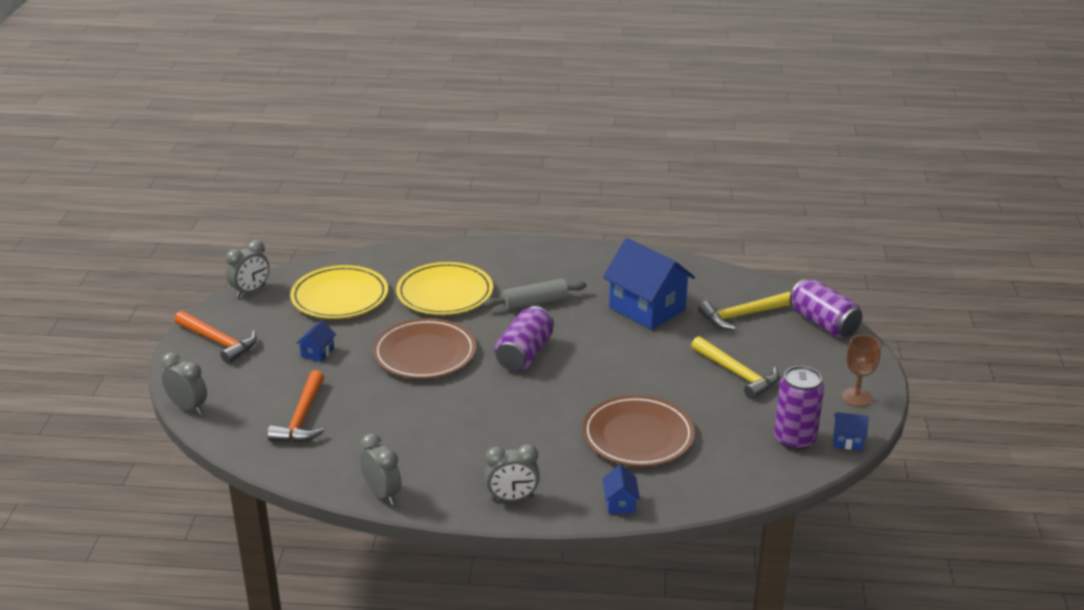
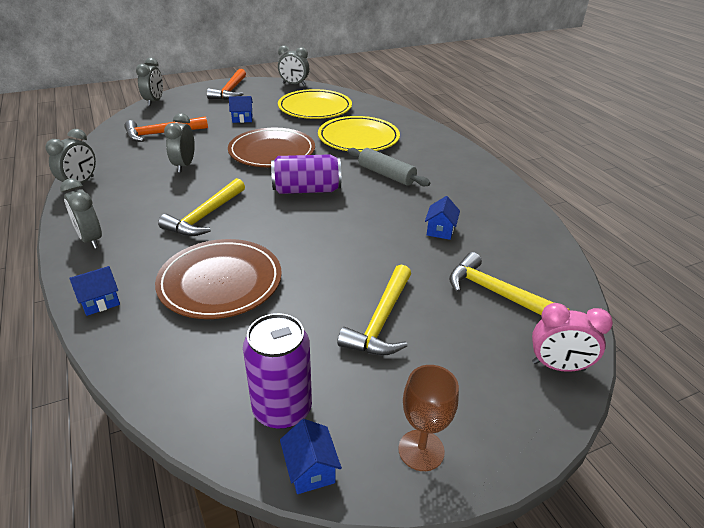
camera: 60 degrees right, 5 degrees up
(404, 416) = (184, 165): none -> grey clock
(524, 423) = (205, 216): none -> yellow hammer
(647, 309) = (440, 230): blue house -> blue house, size x0.43
(823, 323) = (558, 366): purple can -> pink clock

